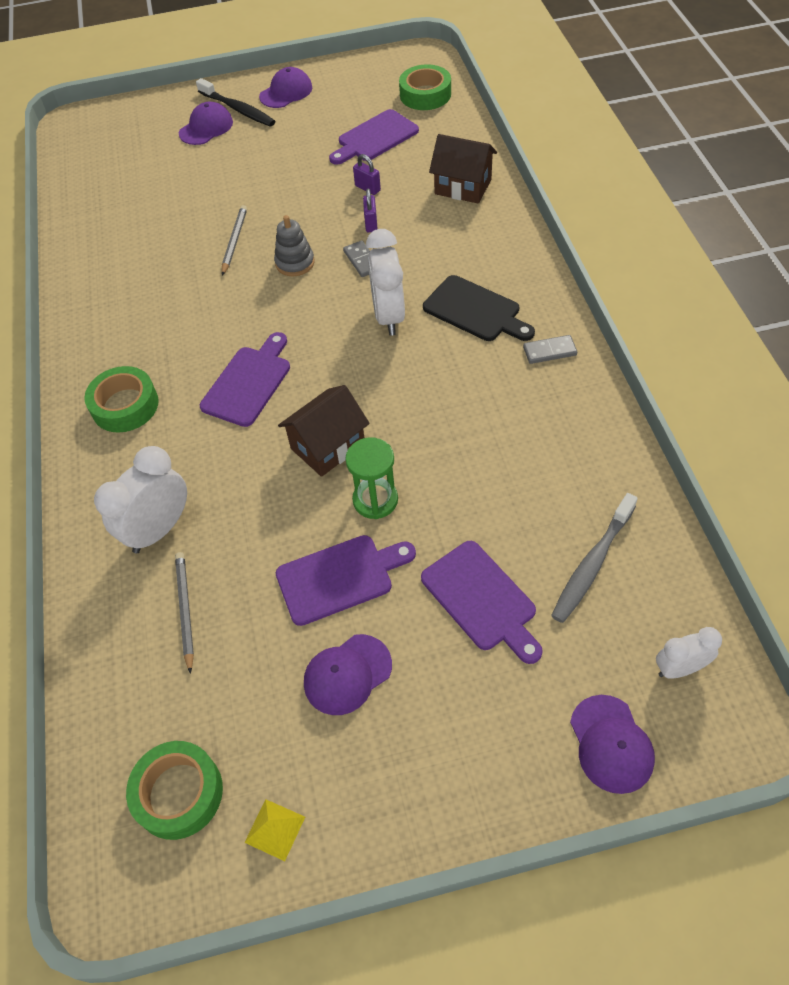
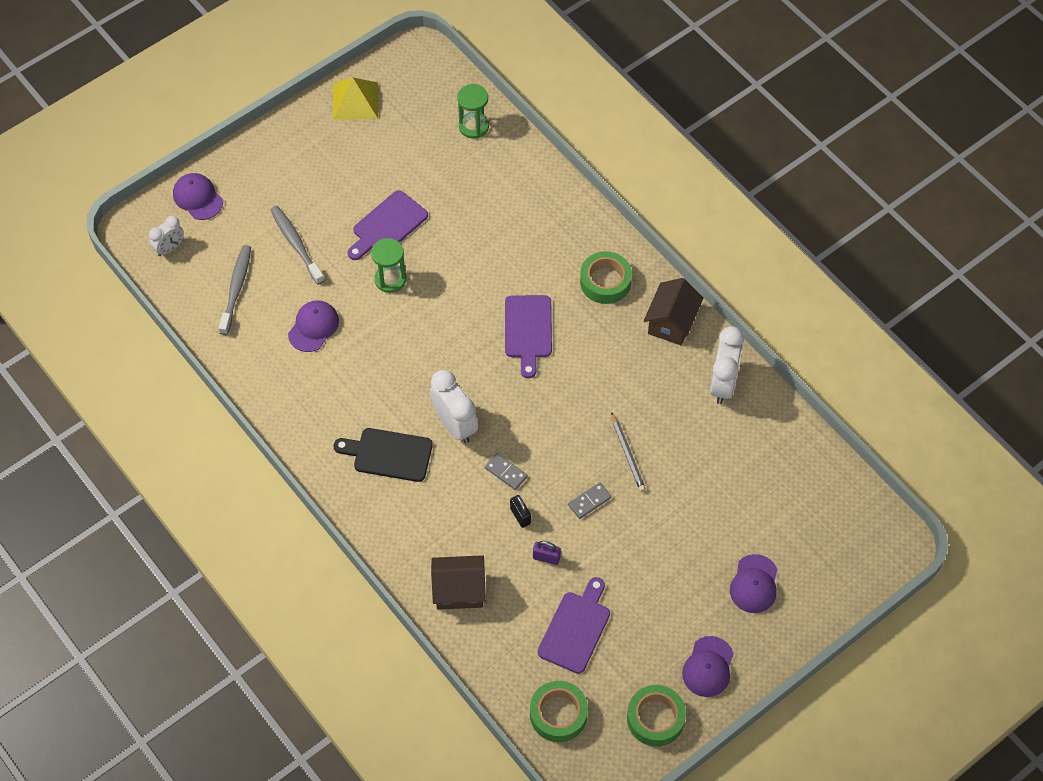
camera: 150 degrees right, 5 degrees up
(126, 691) = (473, 126): none -> green hourglass
(159, 529) = (518, 212): white clock -> white clock (723, 384)
(178, 793) = (413, 96): green tape -> green tape (655, 718)
(185, 610) = (469, 175): grey pencil -> none
(238, 109) = (740, 622): black toothbrush -> none
(275, 829) = (355, 101): yellow pyramid -> yellow pyramid, size x1.85
(295, 263) = (561, 450): grey stacking toy -> none
(328, 446) = (442, 304): brown house -> brown house (671, 322)
(347, 674) = (355, 178): purple cap -> purple cap (313, 327)
(371, 223) = (520, 516): purple padlock -> black padlock
(481, 599) = (296, 244): purple cutting board -> grey toothbrush
(549, 351) = (316, 437): grey domino -> grey domino (589, 501)

